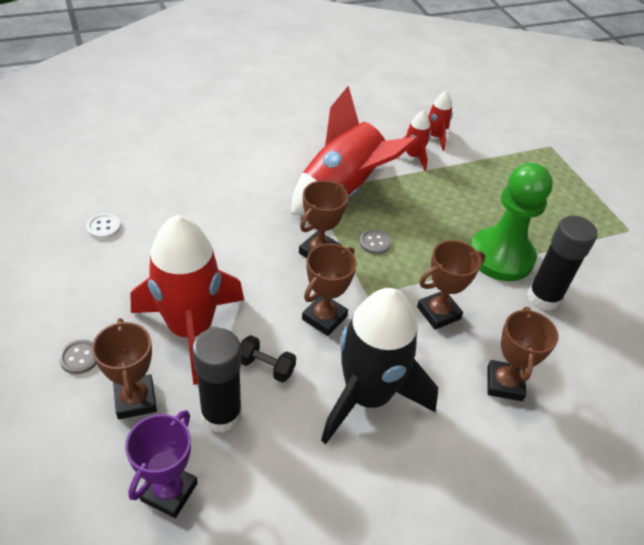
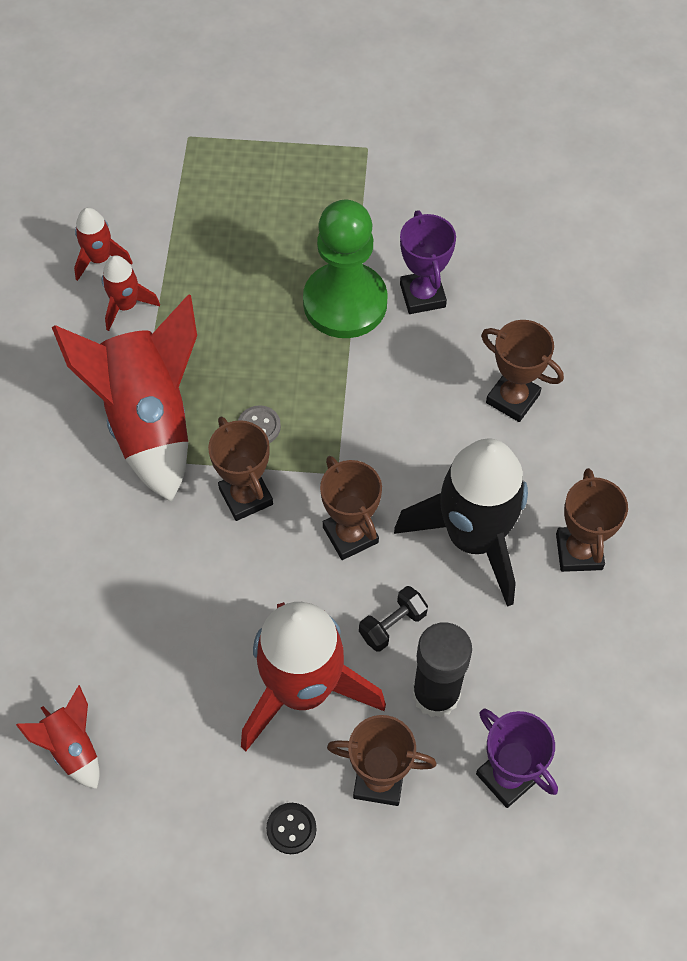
camera: 60 degrees left, 15 degrees up
(79, 357) = (291, 829): grey button -> black button
(104, 227) = (72, 747): white button -> red rocket
(438, 313) = (396, 412): brown trophy -> brown trophy (579, 551)
(543, 297) = (422, 295): black glue stick -> purple trophy

